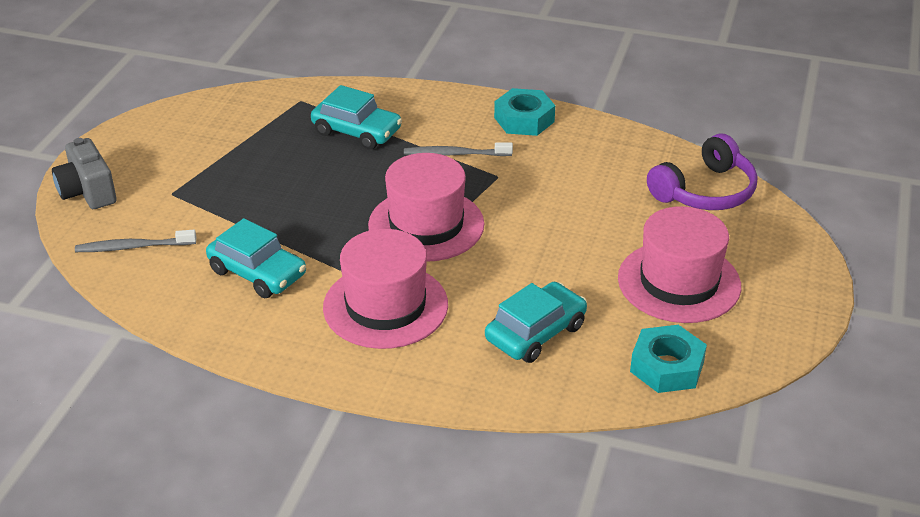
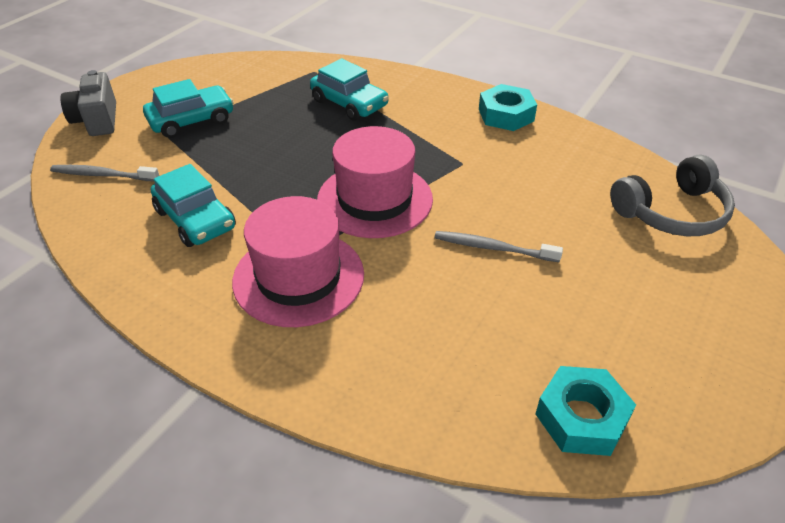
camera: 15 degrees right, 5 degrees up
(454, 154) = (429, 136): grey toothbrush -> grey toothbrush (492, 248)
(535, 333) = (442, 340): turquoise car -> turquoise car (191, 120)
(679, 282) = (620, 310): pink hat -> none
(705, 191) = (671, 212): purple headphones -> grey headphones

